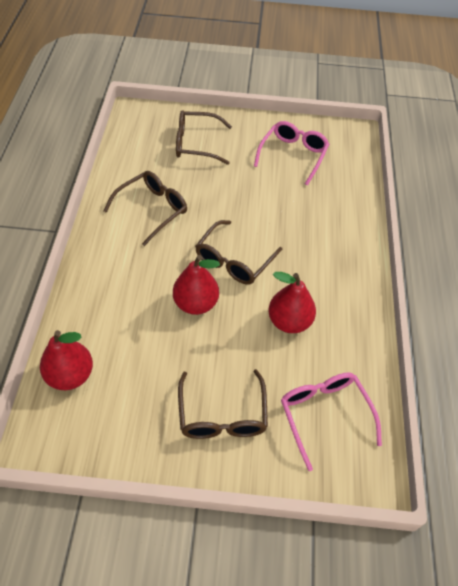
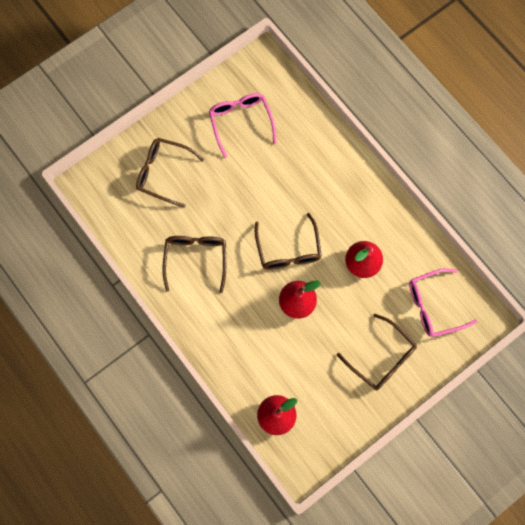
camera: 40 degrees left, 20 degrees up
(196, 144) = (163, 173): brown glasses -> brown glasses turned 60 degrees clockwise
(324, 415) = (433, 306): pink glasses -> pink glasses turned 45 degrees counterclockwise

